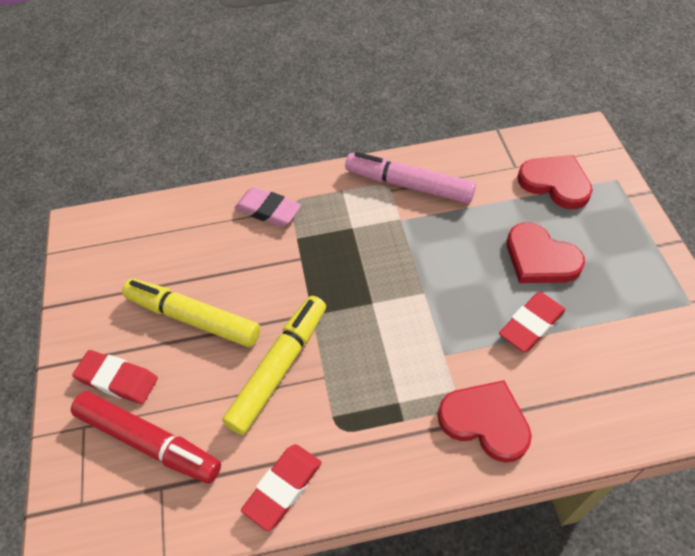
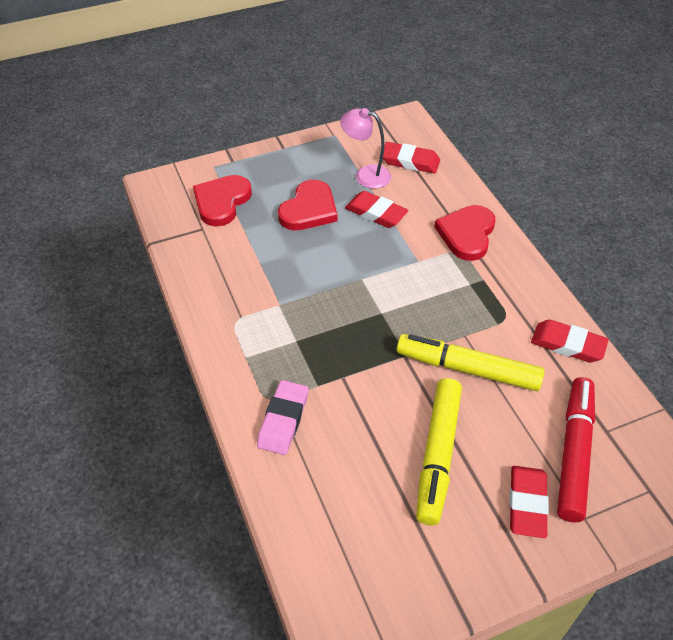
camera: 105 degrees left, 5 degrees down
(409, 185) = (233, 303): pink marker -> none
(605, 325) = (365, 175): none -> pink lamp
(637, 384) = (410, 161): none -> red eraser

